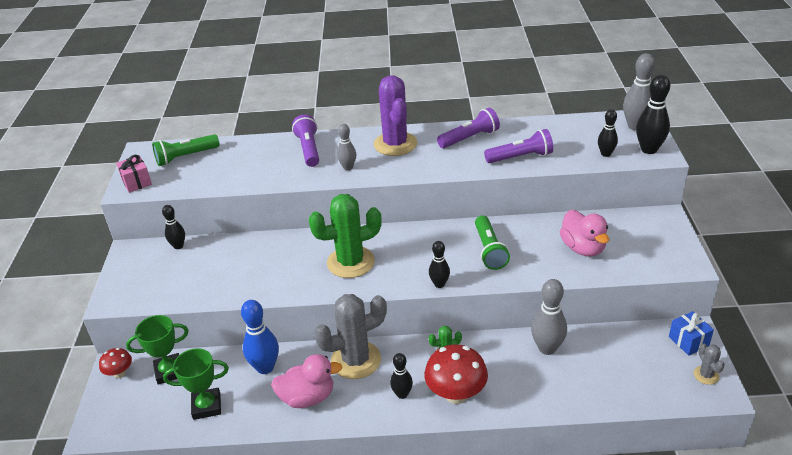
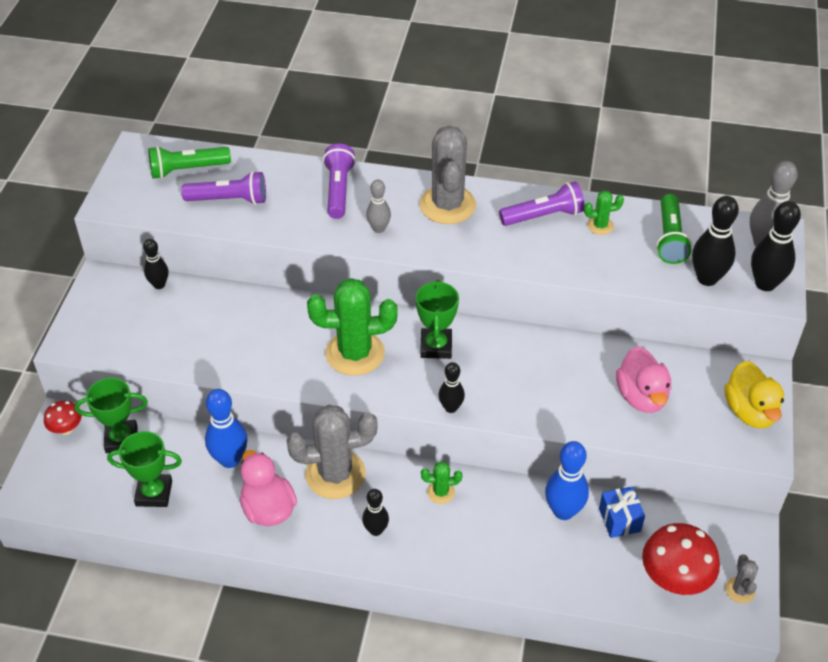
camera: 10 degrees right, 10 degrees up
(136, 182) = (122, 196): pink gift -> none
(307, 397) = (268, 509): pink duck -> pink duck turned 120 degrees counterclockwise
(395, 144) = (447, 205): purple cactus -> grey cactus
(413, 245) = (436, 346): none -> green trophy
(456, 394) = (437, 545): red mushroom -> red mushroom (674, 579)
(489, 250) = (526, 374): green flashlight -> green flashlight (669, 238)
(514, 137) = (600, 226): none -> green cactus
(520, 157) = (597, 260): purple flashlight -> purple flashlight (229, 200)
(547, 348) = (563, 511): grey bowling pin -> blue bowling pin
(606, 154) = (707, 278): black bowling pin -> black bowling pin, size x1.63
(667, 242) = (750, 411): none -> yellow duck
(688, 341) = (737, 541): blue gift -> blue gift (619, 520)

